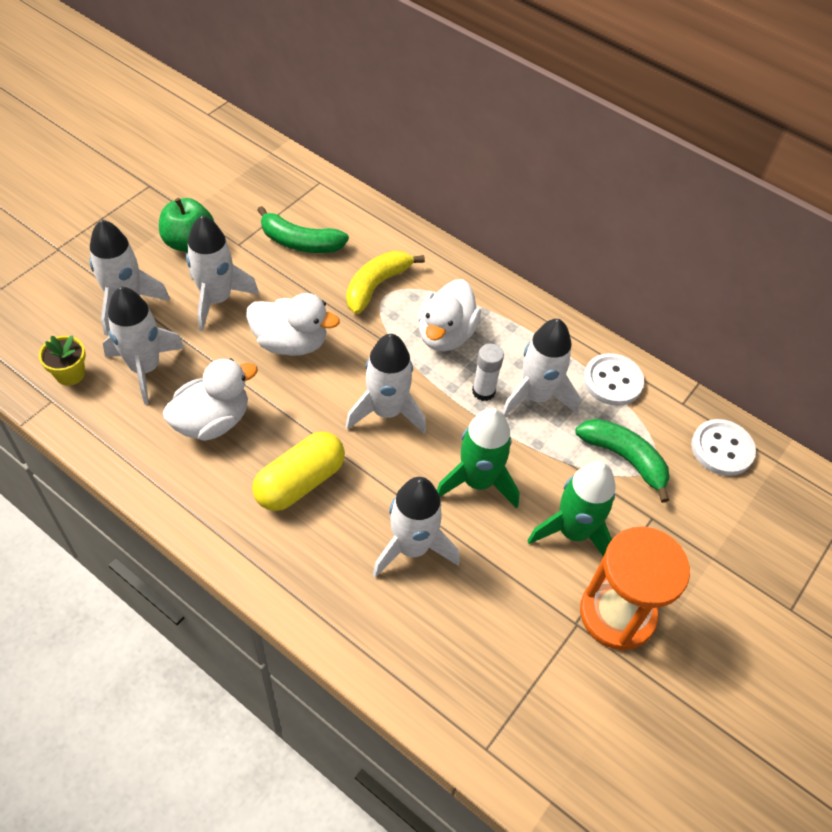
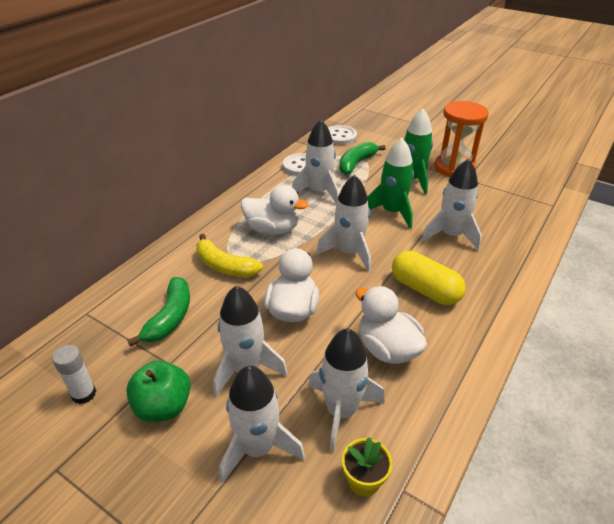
camera: 90 degrees left, 15 degrees down
(483, 391) = (320, 212): white glue stick -> white glue stick (84, 394)

